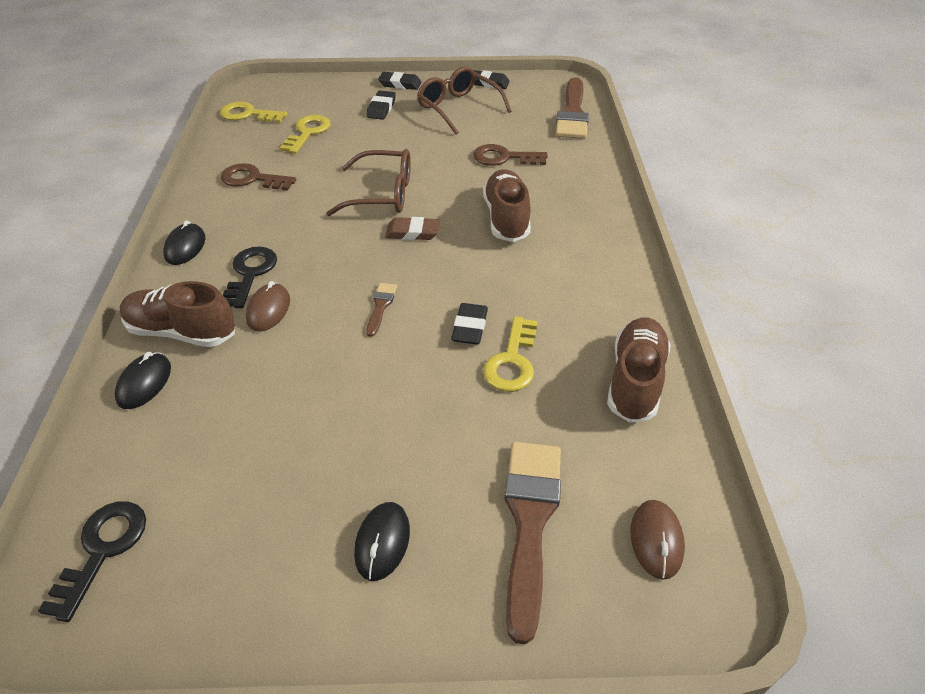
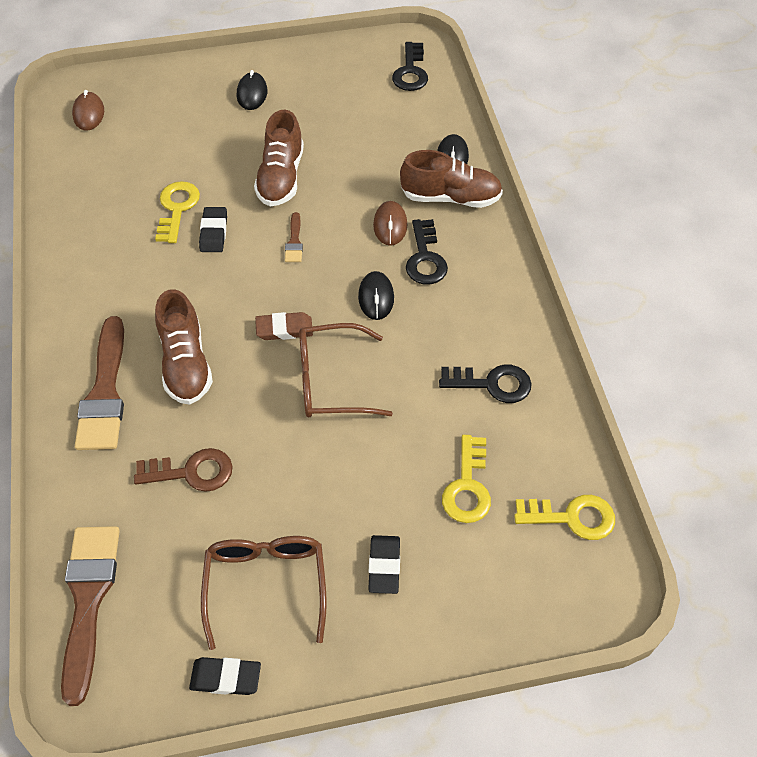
camera: 170 degrees right, 10 degrees up
(185, 247) = (504, 279): black mouse -> black mouse (376, 297)
(252, 179) = (492, 384): brown key -> black key
(400, 84) = (374, 647): black eraser -> none
(458, 108) = (266, 586): brown glasses -> brown glasses turned 135 degrees counterclockwise
(529, 521) = (165, 113): brown brush -> brown brush (105, 392)
(635, 381) = (81, 206): brown shoe -> brown shoe (281, 177)

